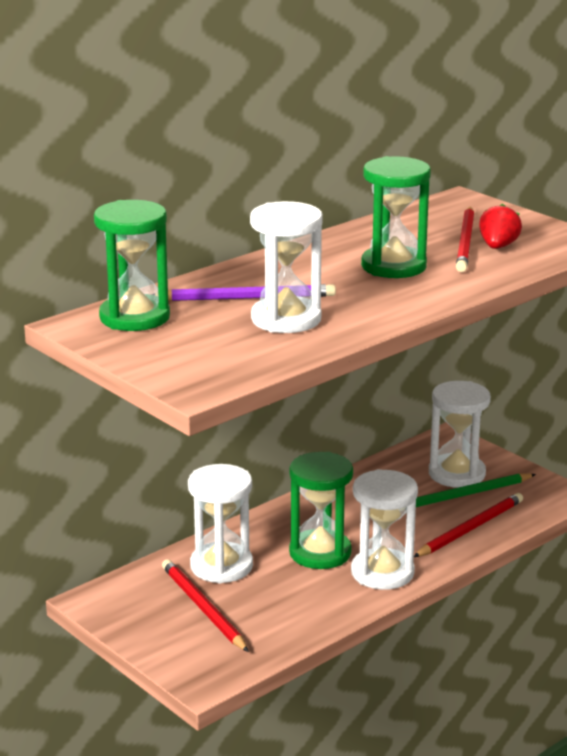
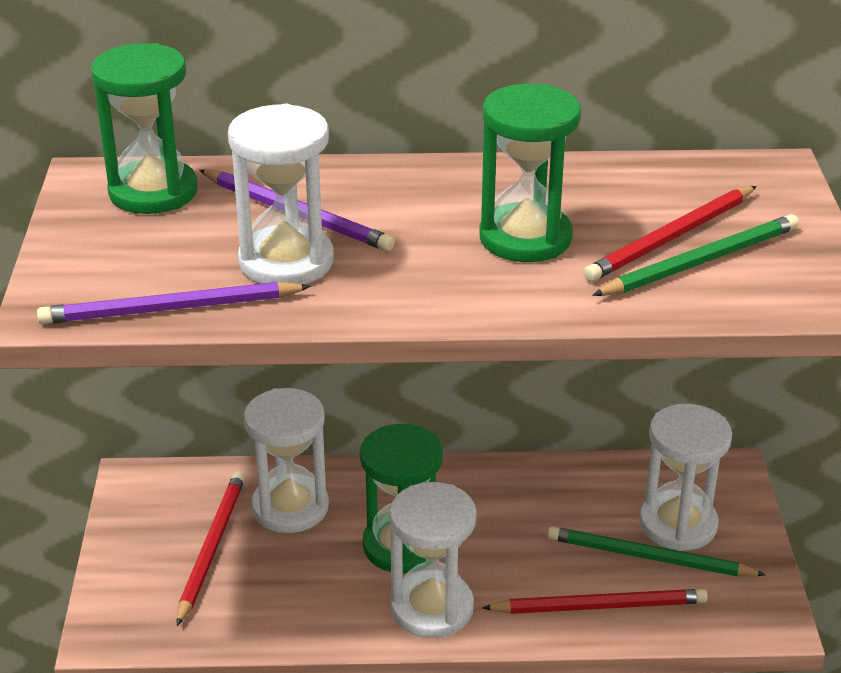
camera: 40 degrees right, 10 degrees up
(264, 361) = (170, 309): none -> purple pencil
(498, 247) = (701, 261): red strawberry -> green pencil

